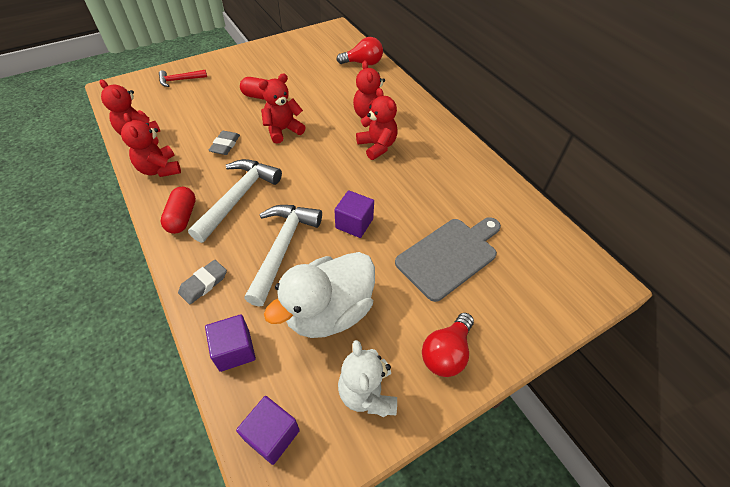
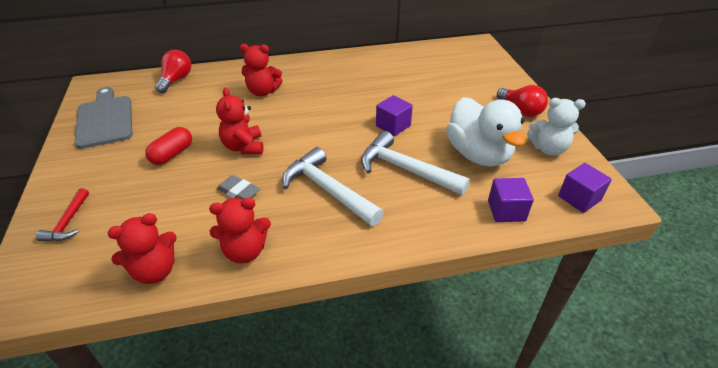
camera: 70 degrees left, 10 degrees down
(182, 217) = (336, 235): red capsule -> none
(204, 284) = (431, 224): grey eraser -> none
(377, 146) = (306, 96): red teddy bear -> none
(449, 256) = (442, 90): grey cutting board -> grey cutting board (105, 119)

